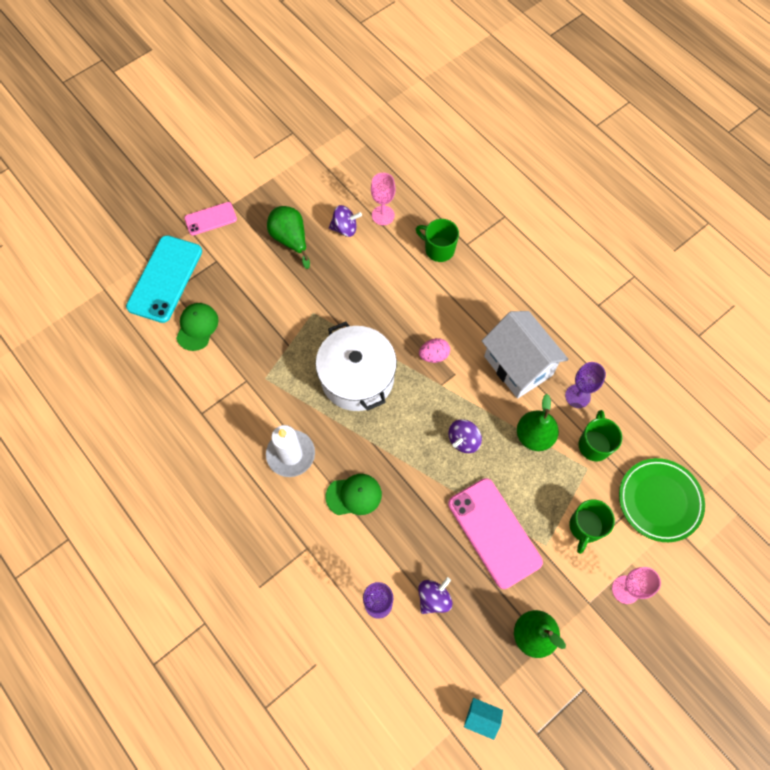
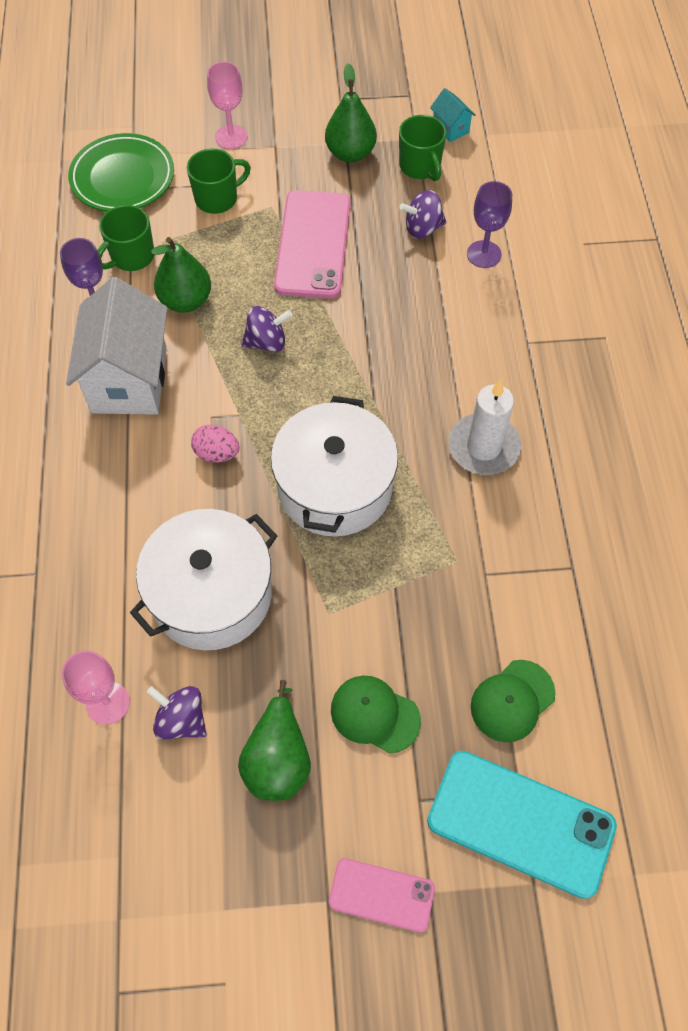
camera: 145 degrees left, 5 degrees down
(165, 279) = (521, 823): turquoise phone -> turquoise phone turned 60 degrees clockwise
(354, 495) = (437, 361): green cap -> green cap (375, 714)
(376, 286) = (211, 594): none -> white pot
(438, 249) = (80, 592): green mug -> green mug (420, 167)

